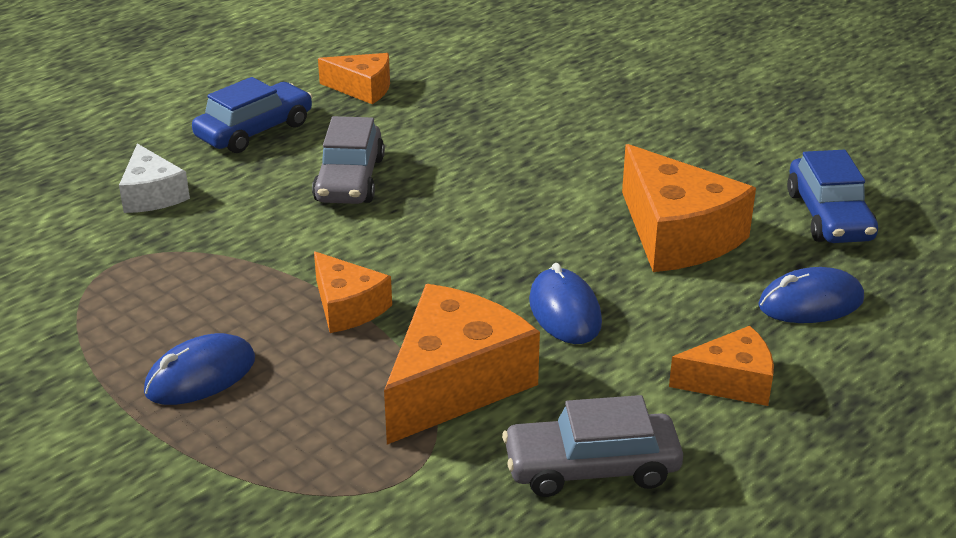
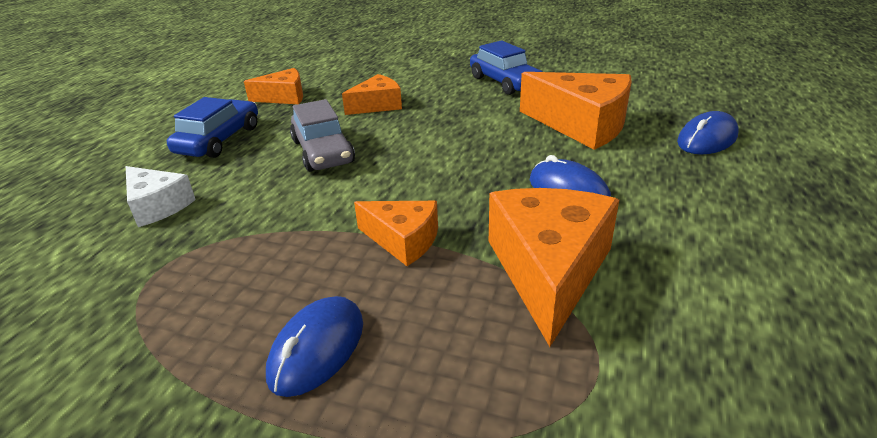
camera: 25 degrees left, 0 degrees up
(591, 467) = (725, 299): grey car -> none
(730, 382) = (729, 201): orange cheese -> orange cheese (377, 105)
(829, 216) = (652, 92): blue car -> blue car (505, 82)

